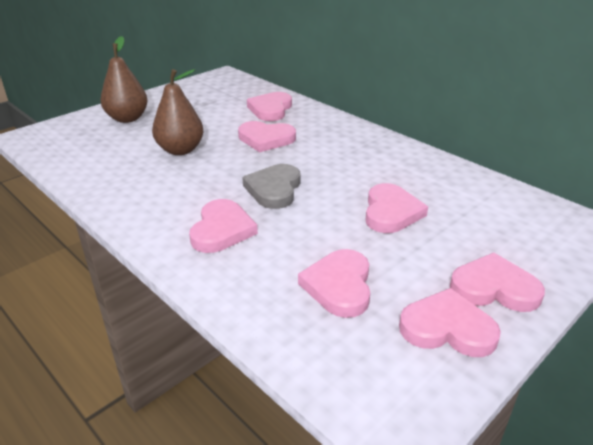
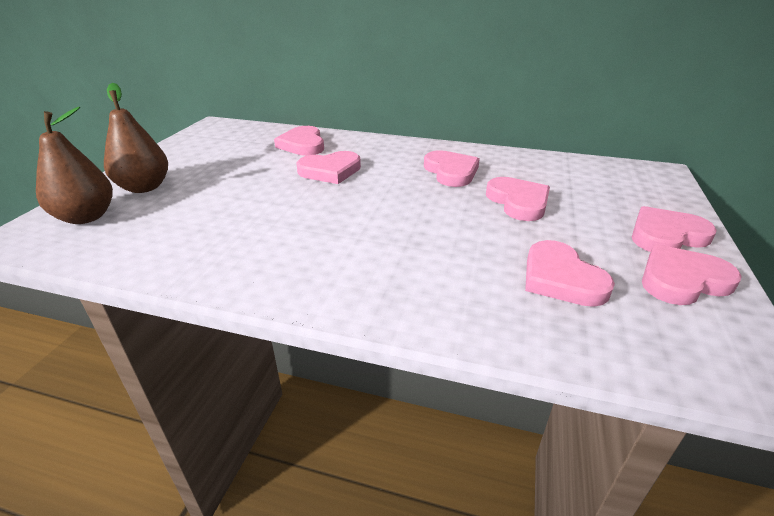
camera: 30 degrees left, 0 degrees up
(180, 150) = (249, 203): brown pear -> brown pear (86, 217)
(222, 230) = (390, 266): pink heart -> pink heart (451, 172)
(274, 189) = (394, 212): grey heart -> none

